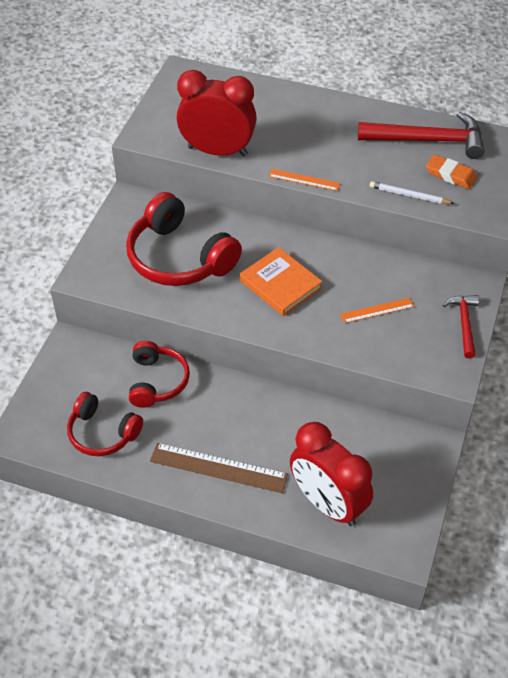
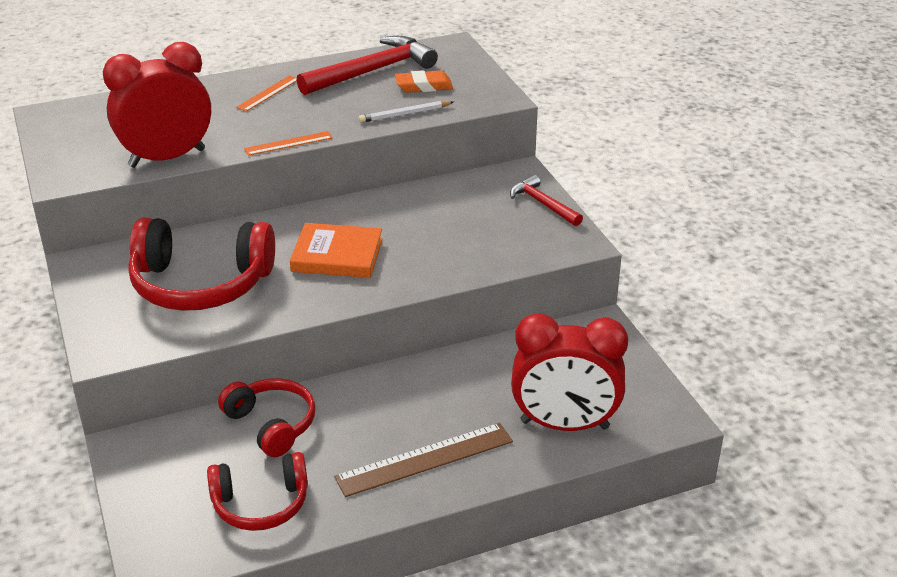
camera: 40 degrees left, 15 degrees down
(377, 310) = (455, 231): orange ruler -> orange ruler (268, 93)

